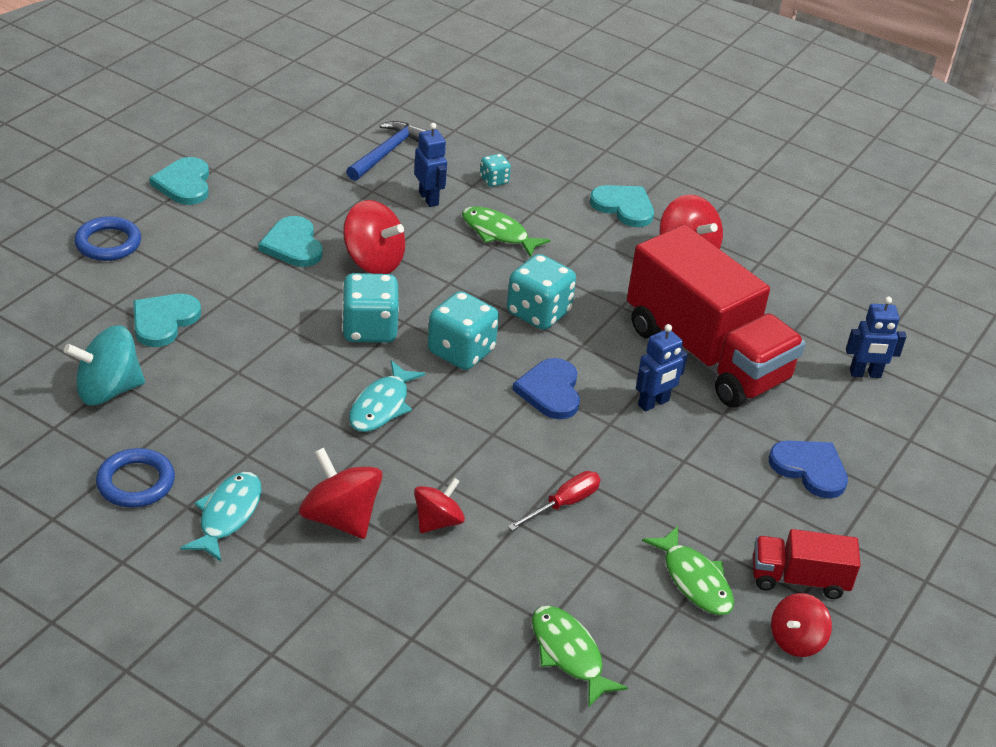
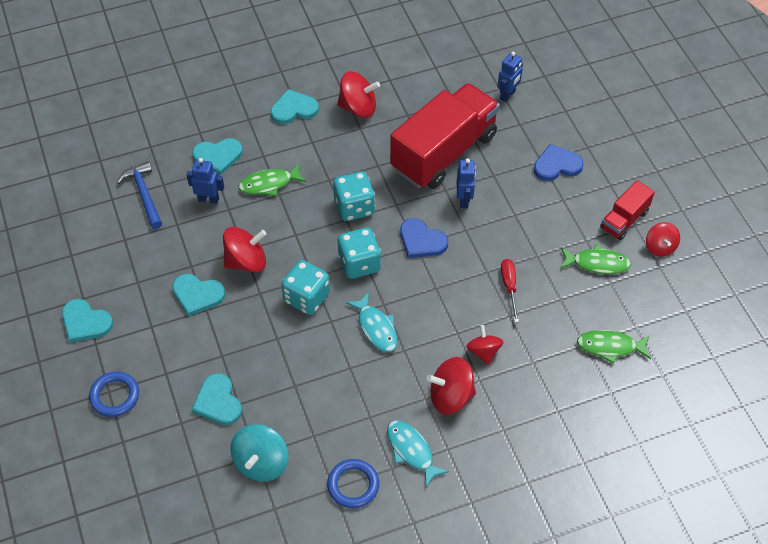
camera: 50 degrees left, 15 degrees up
(494, 180) = (218, 156): turquoise dice -> turquoise heart
(705, 354) = (444, 152): red truck -> red truck turned 45 degrees counterclockwise

